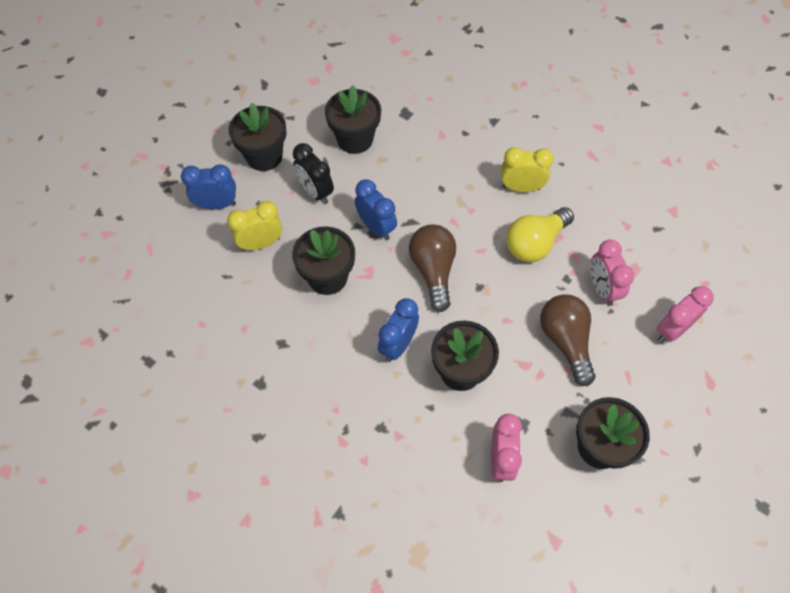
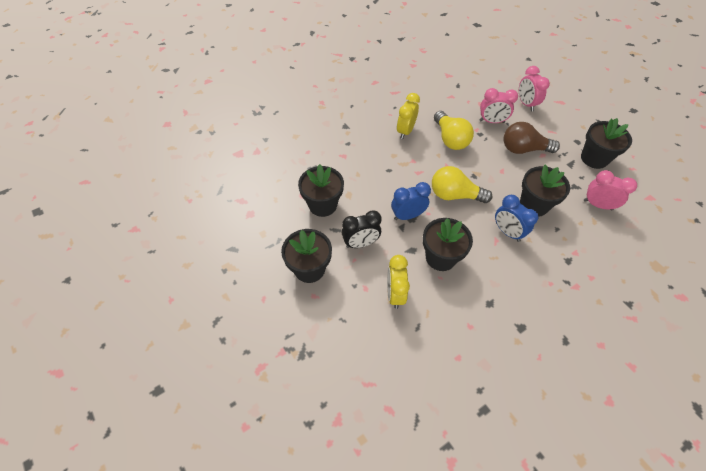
camera: 70 degrees left, 5 degrees down
(217, 204) = (343, 317): blue clock -> none
(433, 271) = (454, 195): brown light bulb -> yellow light bulb

